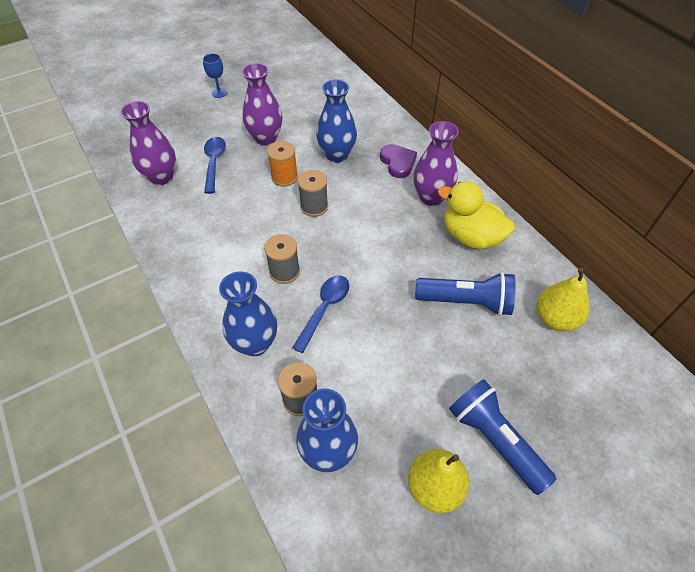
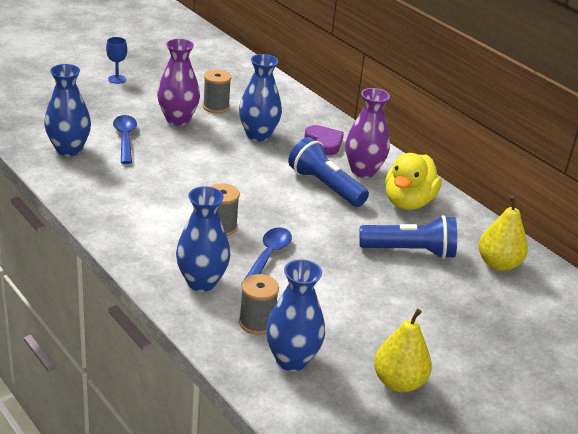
camera: 10 degrees left, 20 degrees down
(161, 177) = (69, 149): purple vase -> blue vase
(284, 177) = (205, 152): orange spool -> none
(314, 206) = (242, 176): grey spool -> grey spool (216, 107)
(471, 237) = (408, 202): yellow duck -> yellow duck turned 90 degrees counterclockwise
(494, 440) = (451, 349): blue flashlight -> blue flashlight (325, 186)

